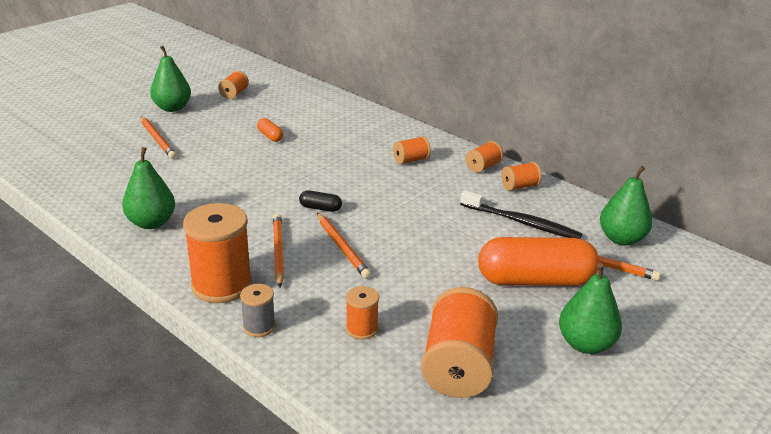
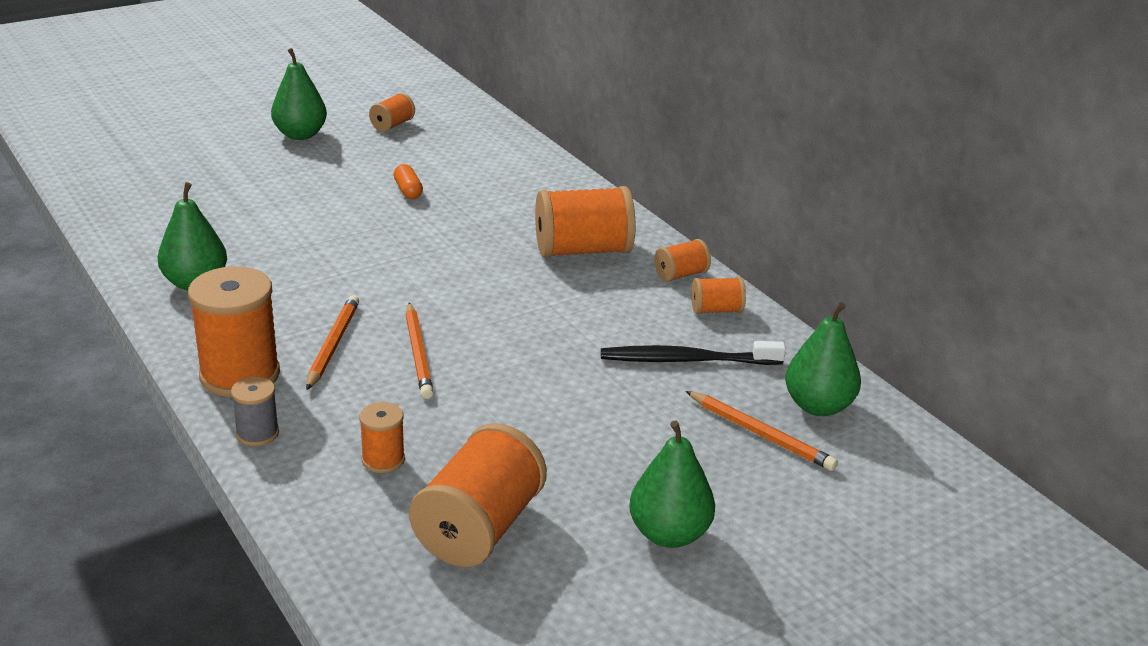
camera: 15 degrees right, 0 degrees up
(157, 139) = (259, 175): orange pencil -> none
(320, 208) = (419, 297): black capsule -> none
(411, 160) = (582, 251): orange spool -> orange spool, size x1.99
(522, 222) = (686, 360): black toothbrush -> black toothbrush turned 135 degrees clockwise
(535, 280) = (654, 440): orange capsule -> none

